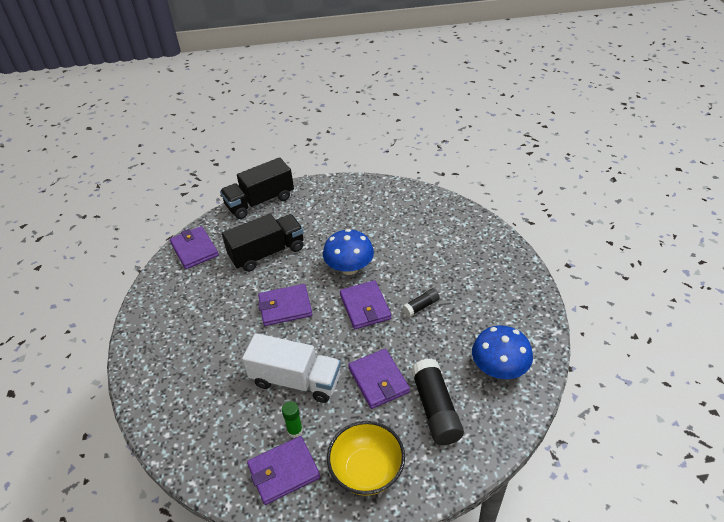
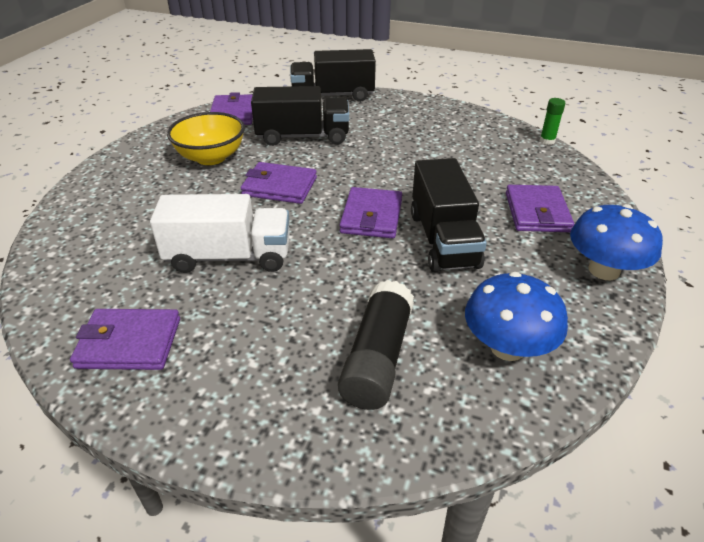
camera: 25 degrees right, 5 degrees down
(295, 430) = (182, 306): green glue stick -> green glue stick (547, 141)
(296, 380) = (229, 257): white truck -> white truck turned 45 degrees counterclockwise
(349, 268) = (383, 175): blue mushroom -> blue mushroom (604, 270)
(367, 470) = (226, 389): yellow bowl -> yellow bowl (211, 157)
(378, 380) = (327, 295): purple wallet -> purple wallet (537, 212)
(421, 306) = (443, 239): black glue stick -> black truck

